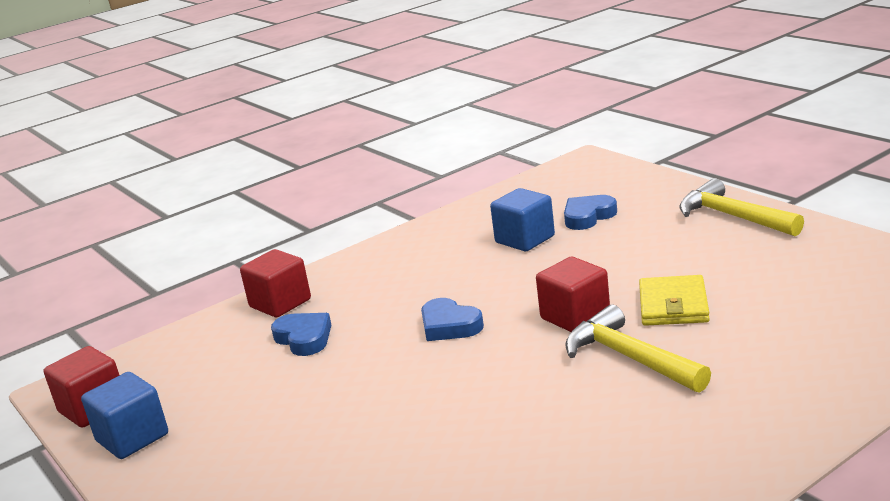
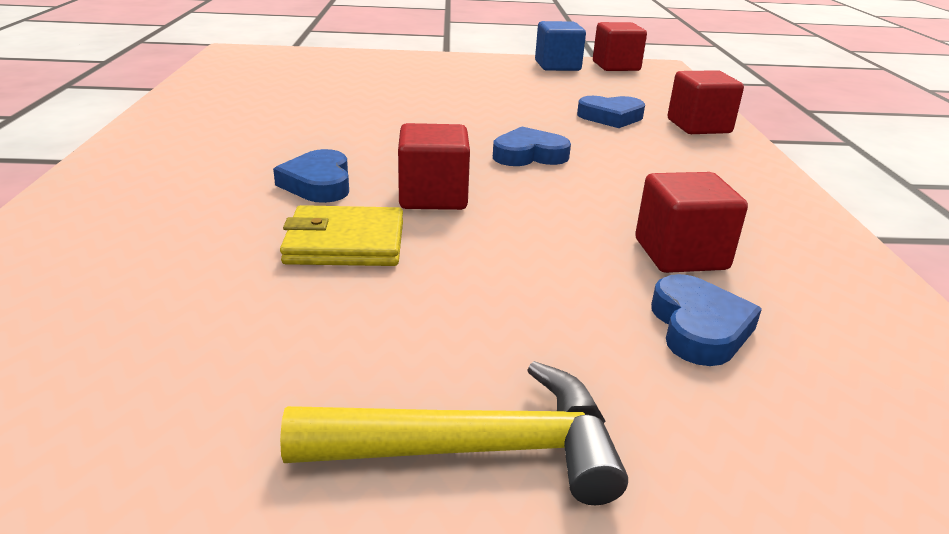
camera: 120 degrees right, 5 degrees up
(525, 239) = (680, 254): blue cube -> red cube
(629, 357) = (318, 183): yellow hammer -> blue heart
(673, 305) = (345, 243): yellow wallet -> yellow wallet turned 45 degrees counterclockwise

